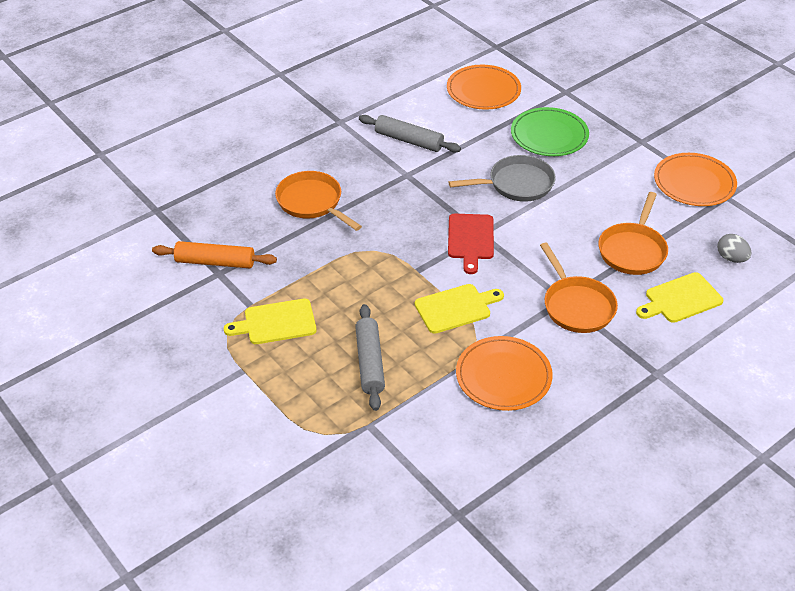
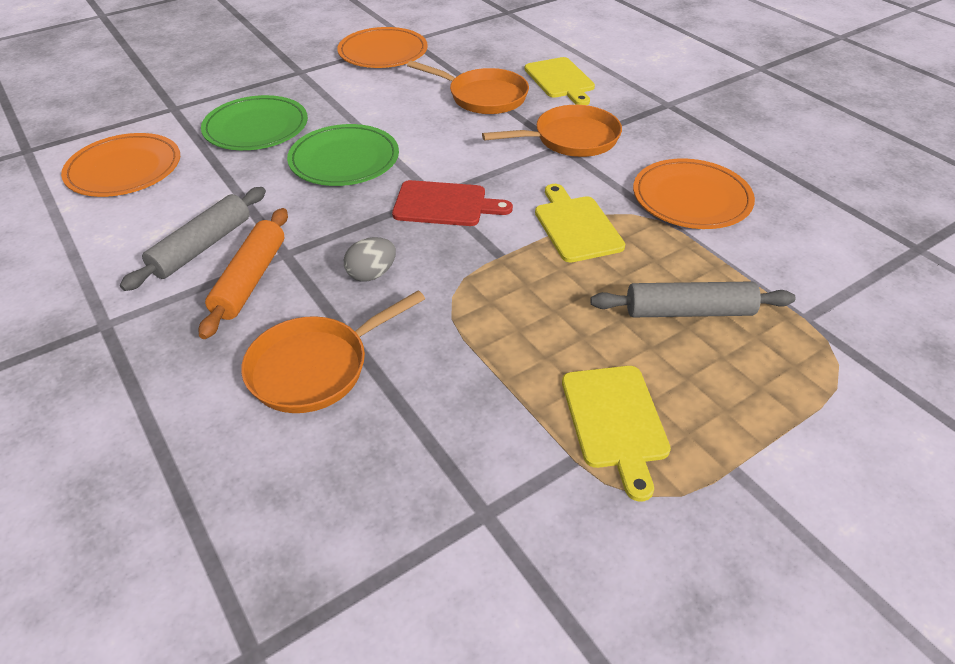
camera: 85 degrees left, 0 degrees up
(215, 262) = (452, 520): orange rolling pin -> orange rolling pin (250, 279)
(517, 184) = (344, 159): grey pan -> green plate
(731, 258) = (502, 49): grey egg -> grey egg (372, 274)

